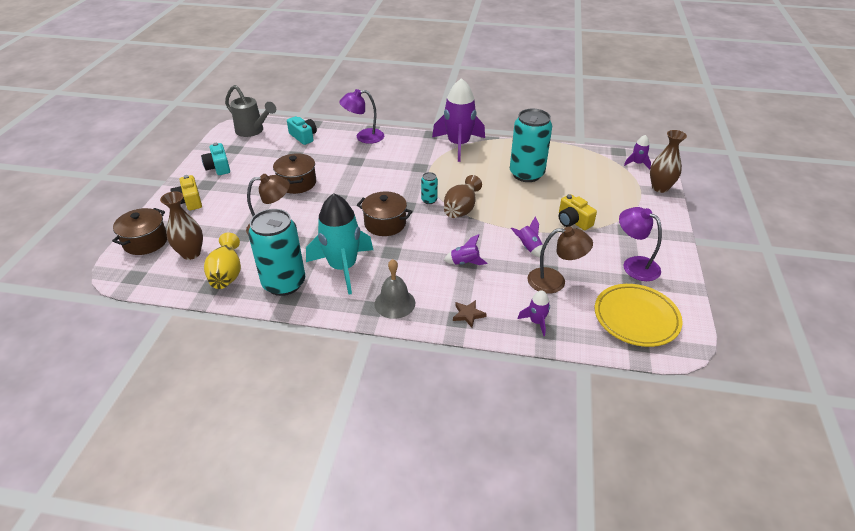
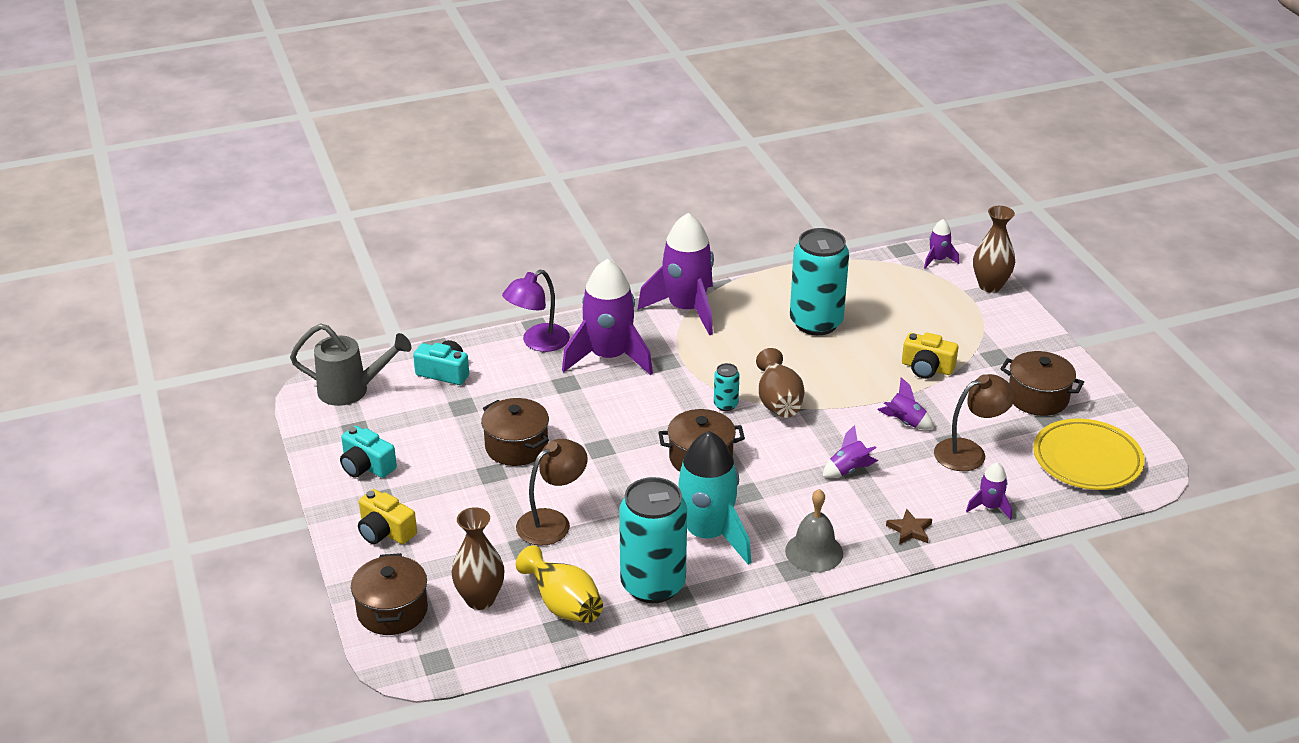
camera: 30 degrees left, 5 degrees down
(392, 155) = (609, 357): none -> purple rocket
(634, 265) = (1038, 398): purple lamp -> brown pot

